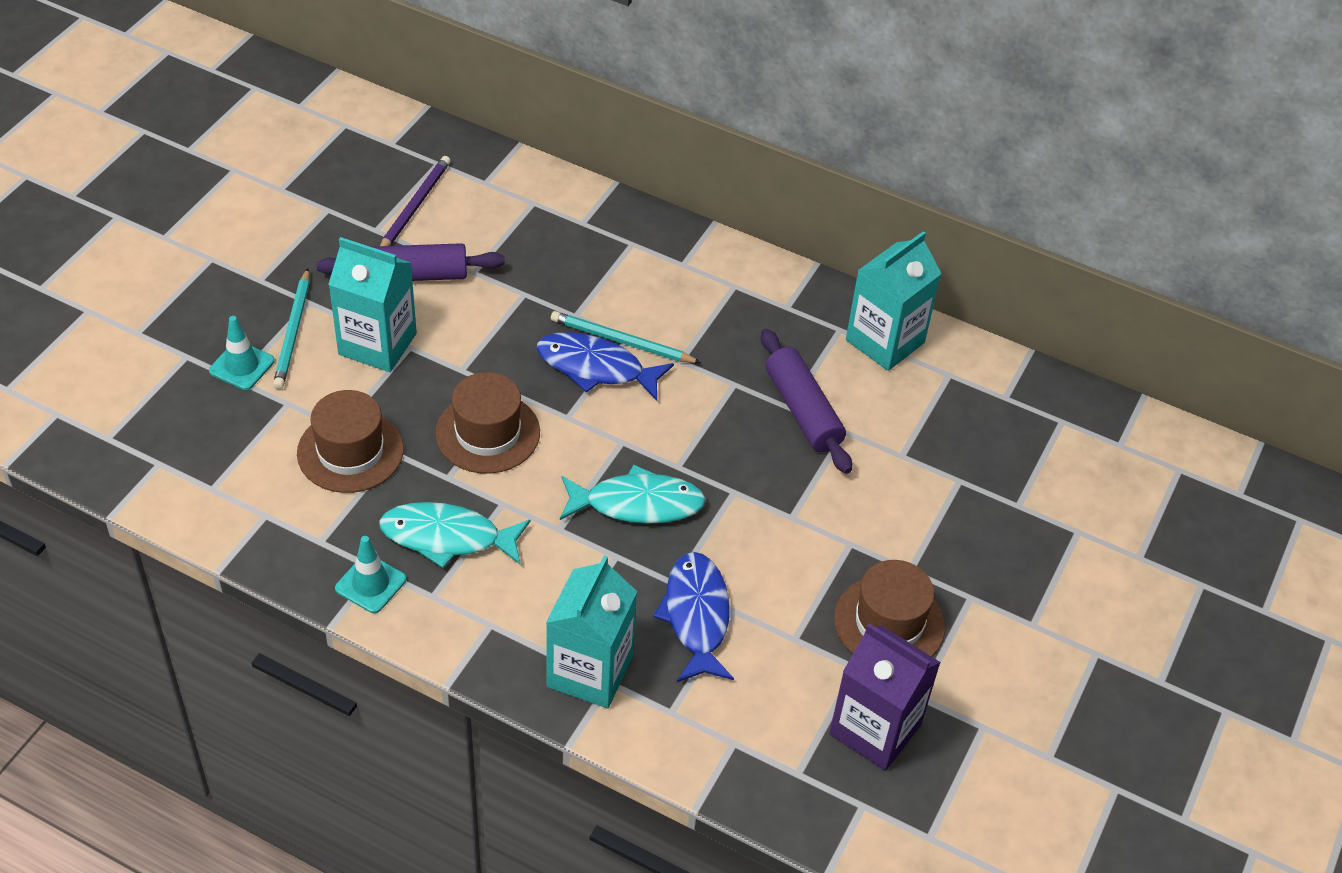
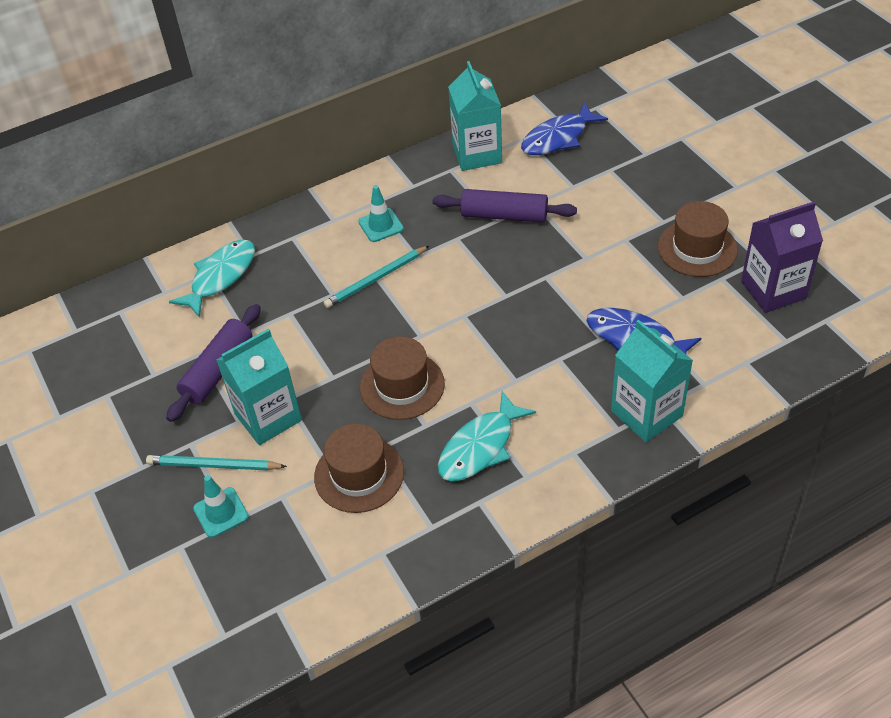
camera: 50 degrees left, 0 degrees up
(293, 332) = (213, 465): turquoise pencil -> turquoise pencil turned 150 degrees clockwise
(370, 584) = (492, 510): turquoise traffic cone -> turquoise traffic cone (381, 225)
(414, 206) = (152, 342): purple pencil -> none
(596, 368) = (389, 302): blue fish -> blue fish (558, 138)
(637, 504) = (522, 330): turquoise fish -> turquoise fish (220, 277)

